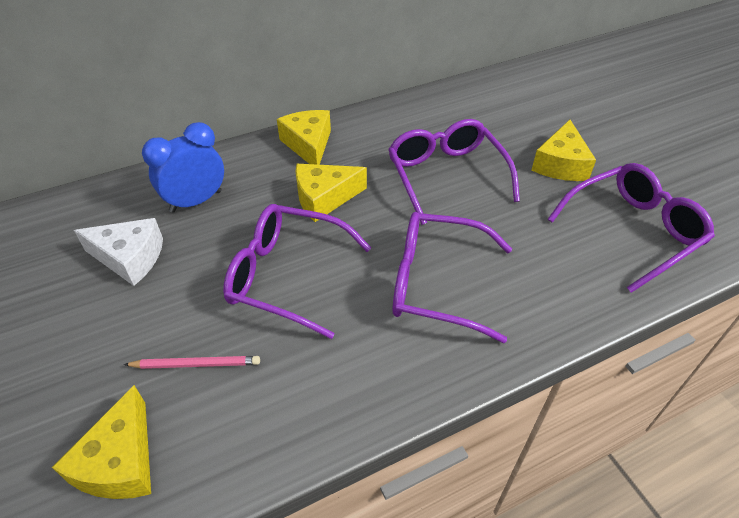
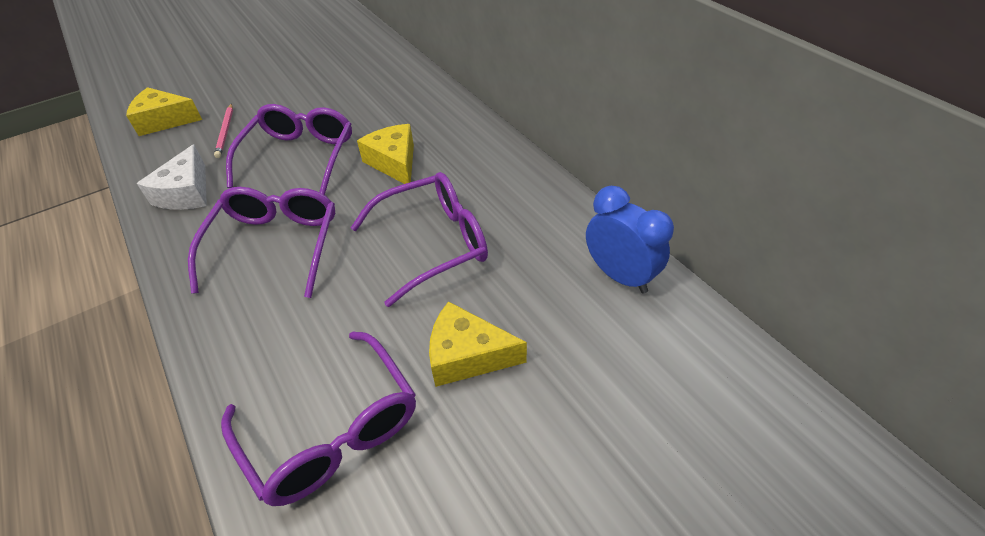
camera: 85 degrees right, 0 degrees up
(130, 258) = (328, 84): white cheese -> white cheese (186, 193)
(196, 201) = (389, 98): blue clock -> blue clock (620, 275)
(308, 145) = (473, 141): yellow cheese -> none

